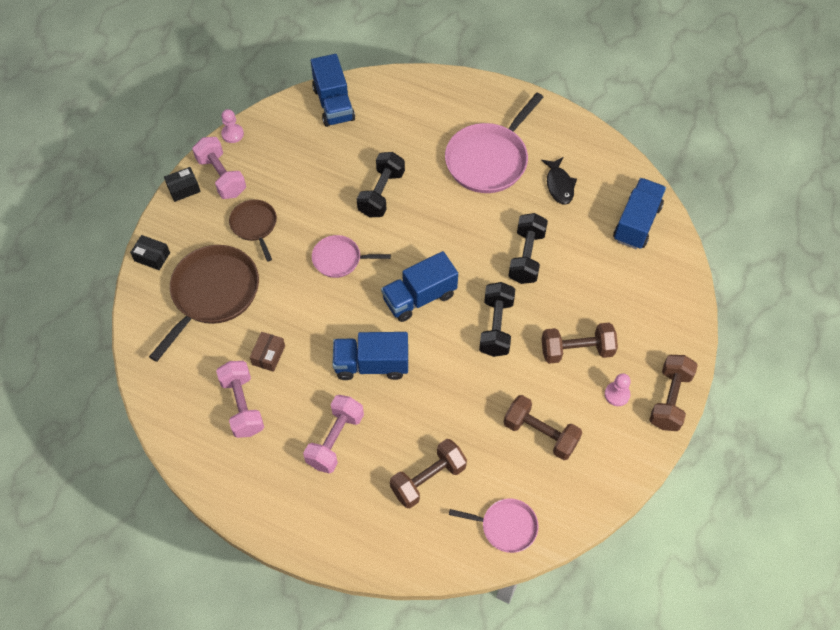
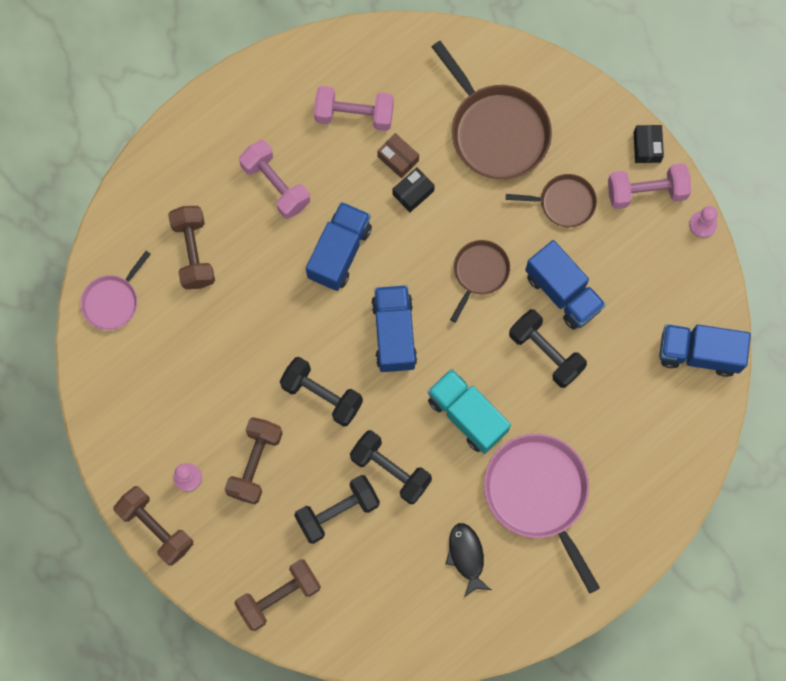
camera: 115 degrees right, 15 degrees up
(152, 257) = (570, 87): black box -> black box (413, 193)
(340, 259) = (479, 272): pink pan -> brown pan
(456, 224) = (467, 415): none -> turquoise truck
(540, 434) = (185, 379): brown dumbbell -> brown dumbbell (279, 596)
(559, 185) = (466, 556): black fish -> black fish turned 60 degrees clockwise
(578, 278) = (337, 511): none -> black dumbbell
(636, 223) = (376, 616): blue truck -> blue truck (563, 292)

